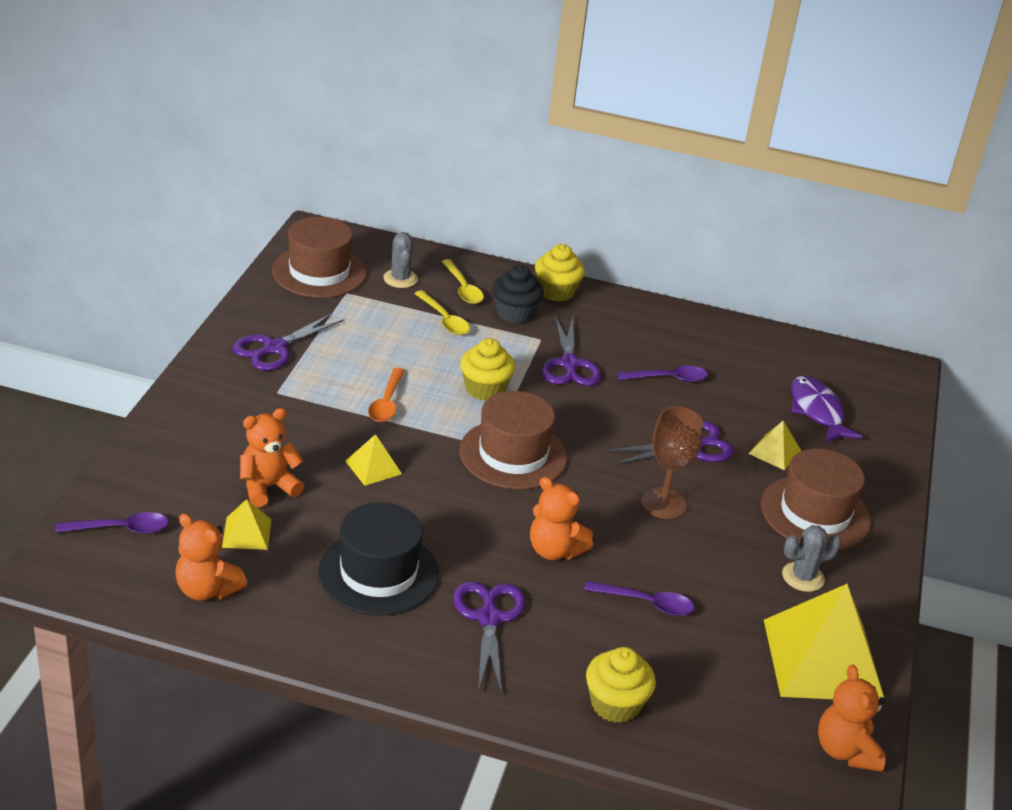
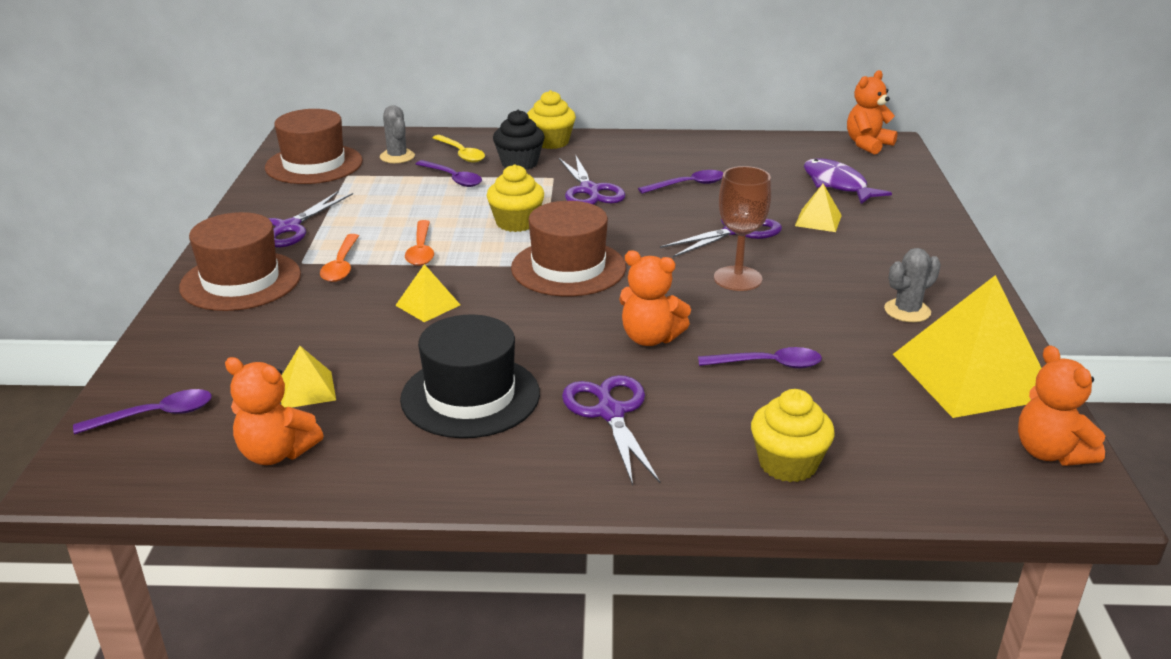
camera: 10 degrees left, 5 degrees down
(268, 487) = (318, 344): orange teddy bear -> orange teddy bear (867, 144)
(311, 404) = (341, 265): none -> orange spoon
(444, 320) = (453, 179): yellow spoon -> purple spoon
(815, 513) = (885, 259): brown hat -> brown hat (241, 281)

